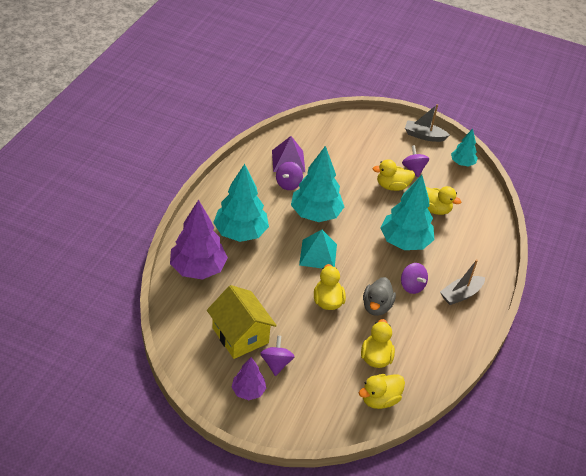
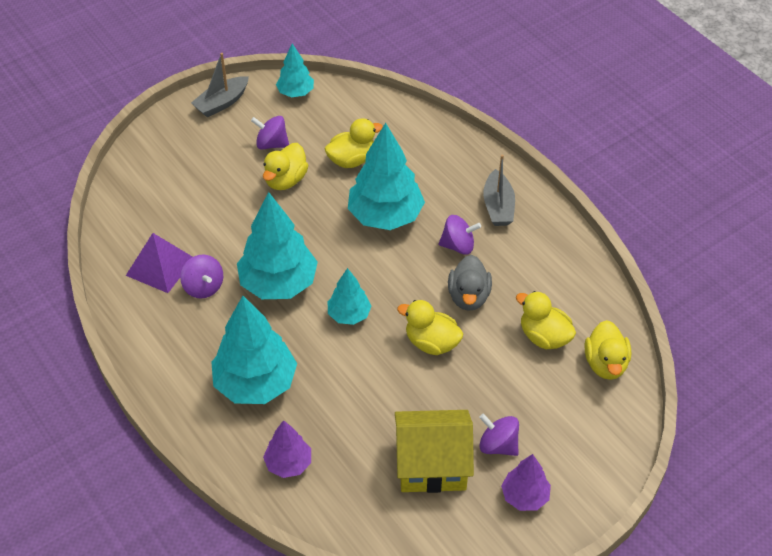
camera: 55 degrees left, 5 degrees up
(198, 269) = (288, 464): purple tree -> purple tree, size x0.54
(318, 254) = (349, 315): turquoise pyramid -> turquoise tree
(376, 306) = (468, 297): grey duck -> grey duck turned 45 degrees clockwise

